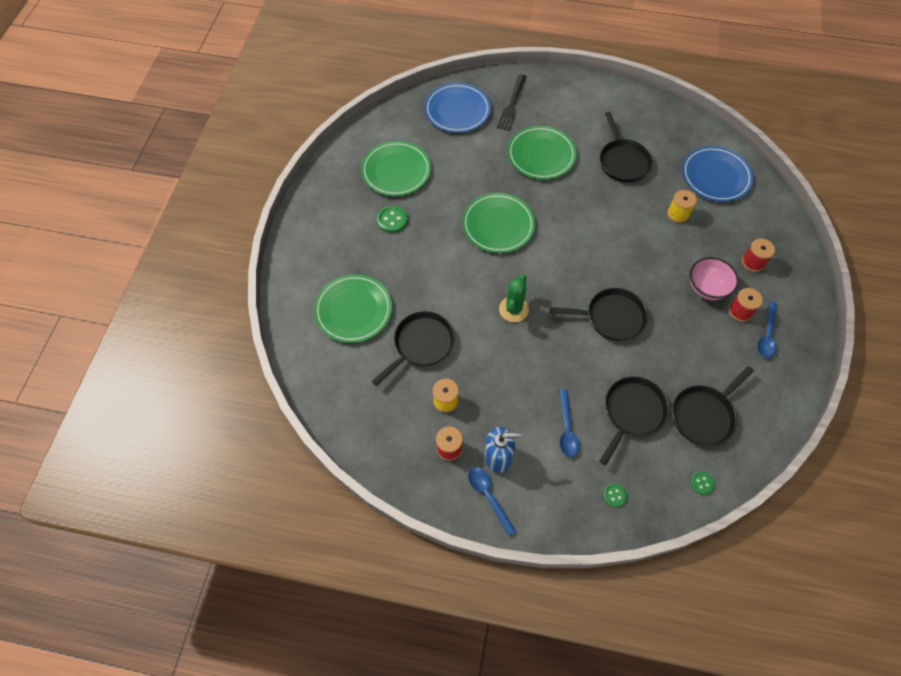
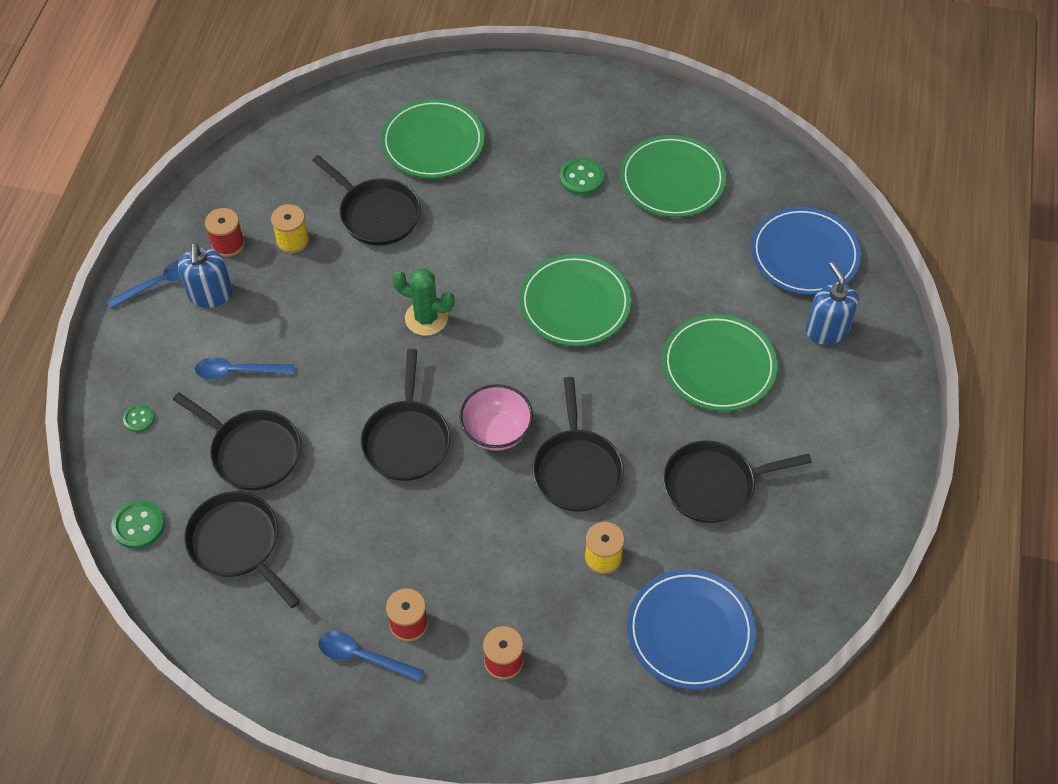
camera: 90 degrees right, 5 degrees down
(512, 105) = (826, 330): black fork -> blue soap dispenser
(621, 226) = (577, 469): none -> black pan
(701, 483) = (138, 525): green button -> green button, size x1.61
(707, 288) = (454, 581): pink bowl -> pink bowl (496, 432)

